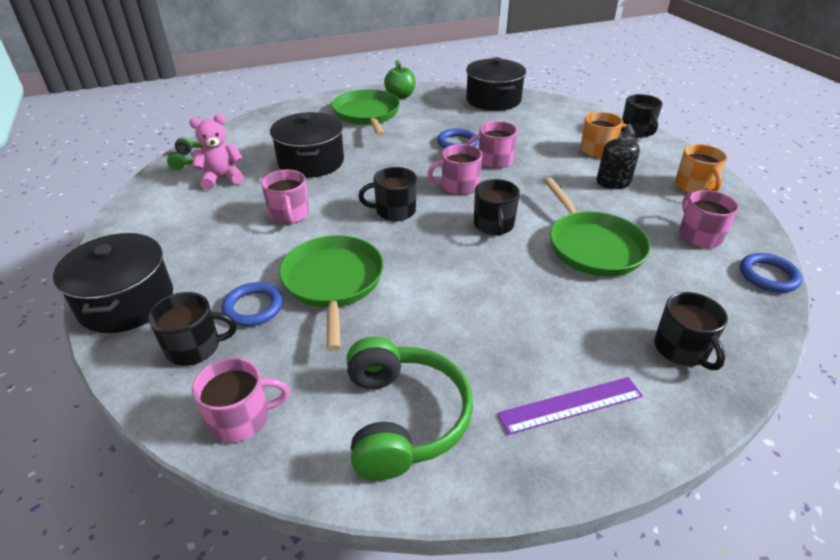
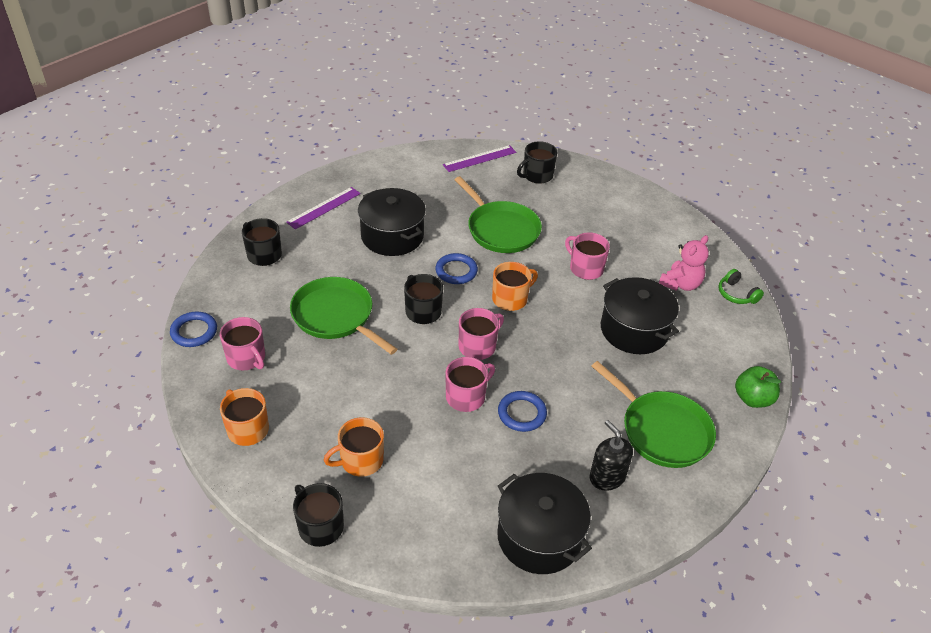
camera: 150 degrees right, 5 degrees up
(126, 302) = (604, 183): black pot -> black pot (392, 236)
(241, 418) = (479, 158): pink mug -> purple ruler
(253, 307) = (531, 201): blue ring -> blue ring (456, 271)
(394, 211) = (511, 299): black mug -> orange mug
(400, 96) = (664, 493): green apple -> green apple (752, 399)
(403, 418) = (405, 179): green headphones -> none
(613, 183) = (333, 404): black soap dispenser -> black soap dispenser (607, 477)

